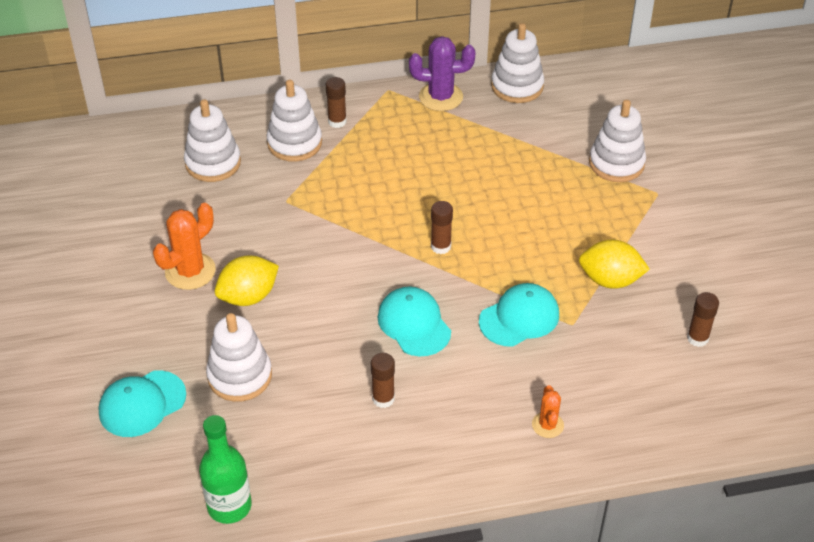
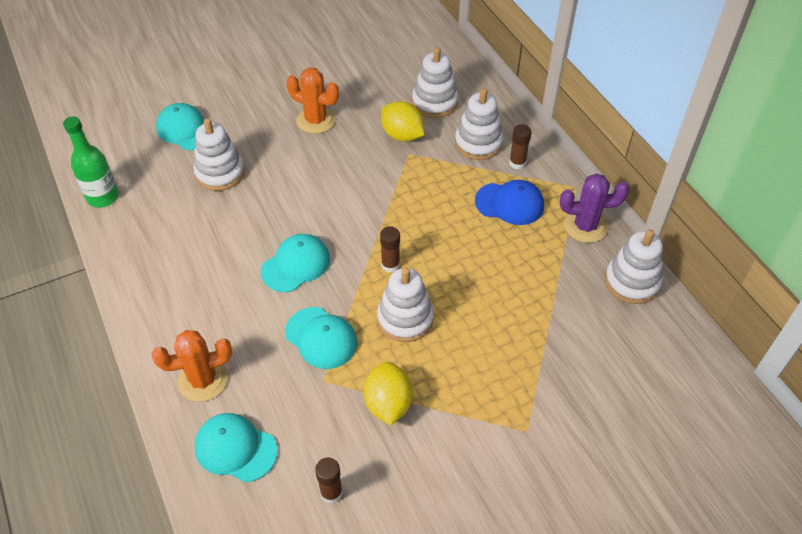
camera: 75 degrees right, 5 degrees up
(248, 296) = (299, 158): yellow lemon -> yellow lemon (402, 135)
(383, 399) = (213, 261): brown glue stick -> none
(391, 140) = (510, 203): none -> blue cap
(440, 97) = (585, 226): purple cactus -> purple cactus turned 75 degrees counterclockwise
(547, 425) = (203, 380): orange cactus -> orange cactus, size x1.74
(616, 163) = (556, 386): white stacking toy -> white stacking toy (405, 319)
(637, 406) = (235, 448): none -> turquoise cap

